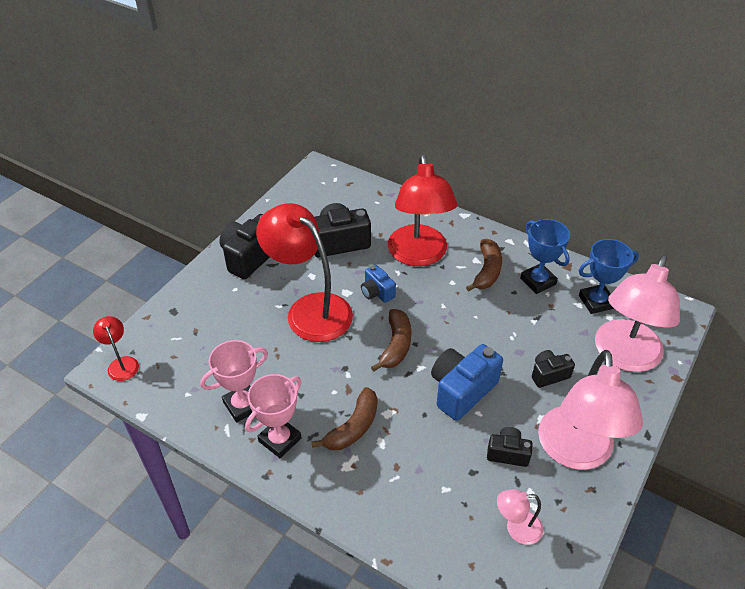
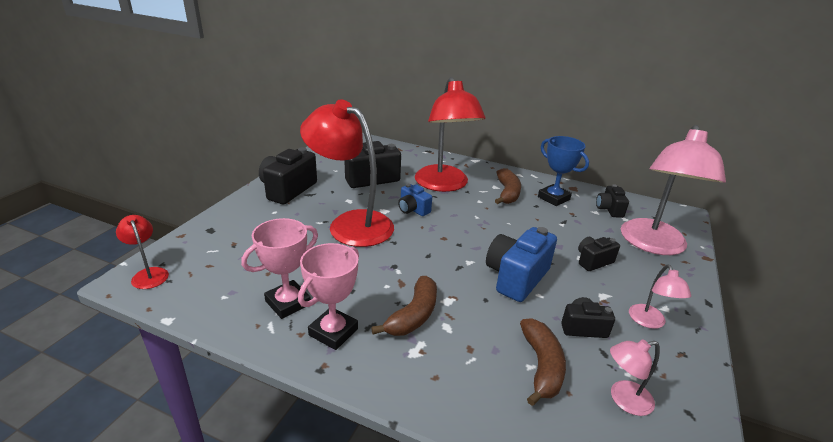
camera: 10 degrees left, 15 degrees down
(396, 345) = (441, 246): brown banana -> brown banana (541, 366)
(576, 452) = (649, 322): pink lamp -> pink lamp, size x0.44
(596, 302) = (609, 209): blue trophy -> black camera

